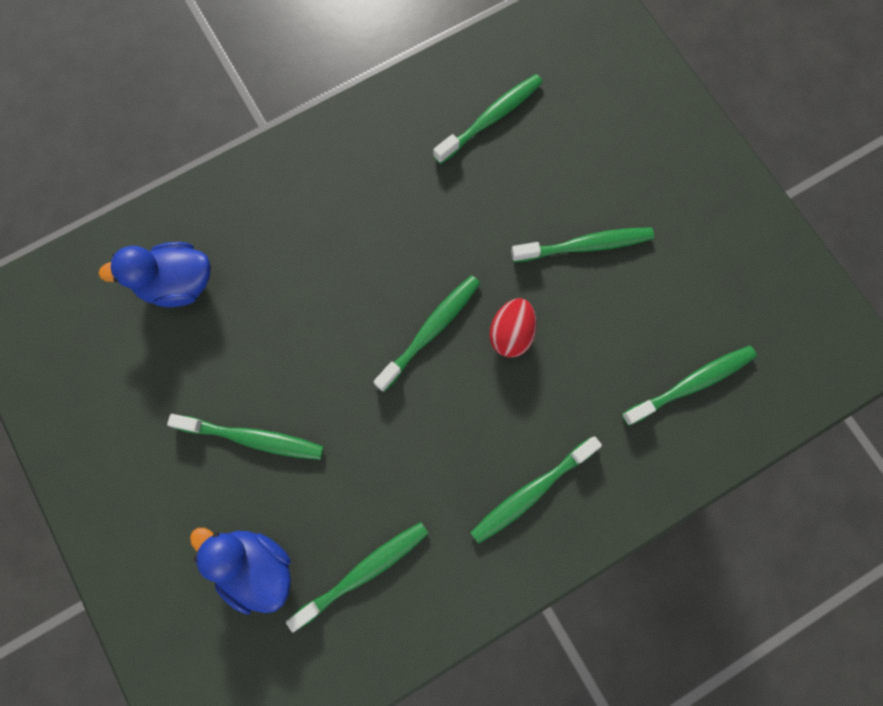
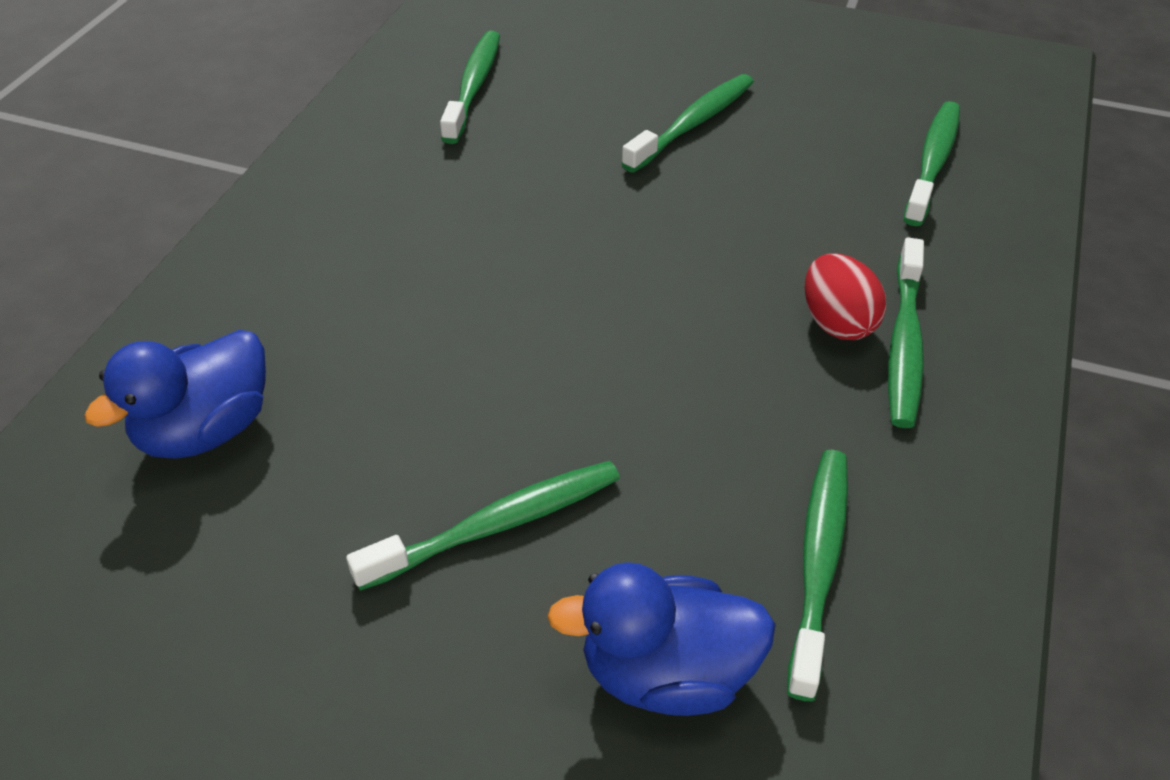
camera: 40 degrees left, 30 degrees down
(430, 331) = (611, 279): green toothbrush -> none
(511, 334) = (705, 229): red egg -> red egg (837, 323)

